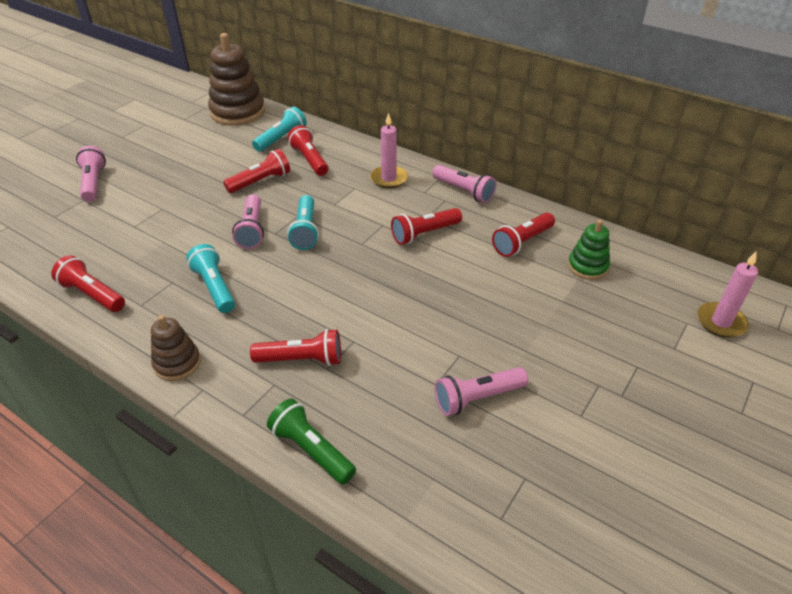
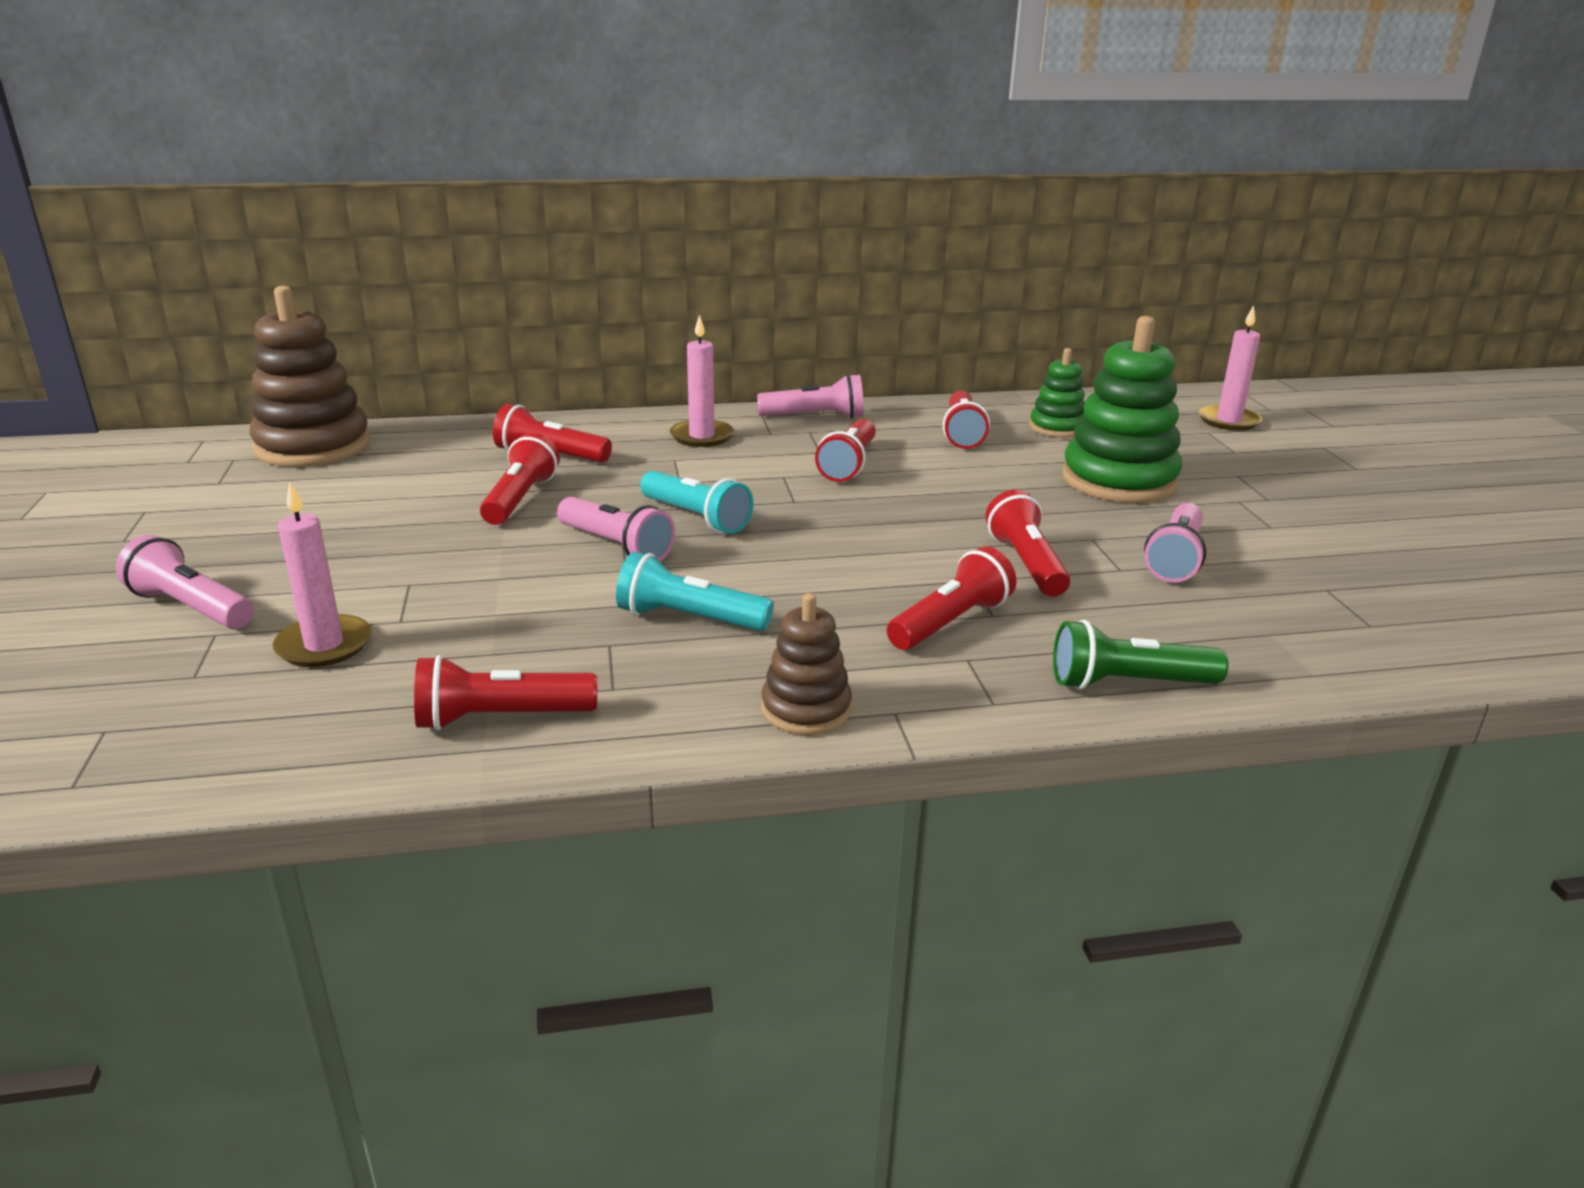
camera: 45 degrees left, 15 degrees down
(99, 225) = (324, 645): none -> pink candle
(281, 139) = (457, 450): turquoise flashlight -> none
(395, 349) = (1026, 564): none -> red flashlight
(550, 326) = (1119, 480): none -> green stacking toy

